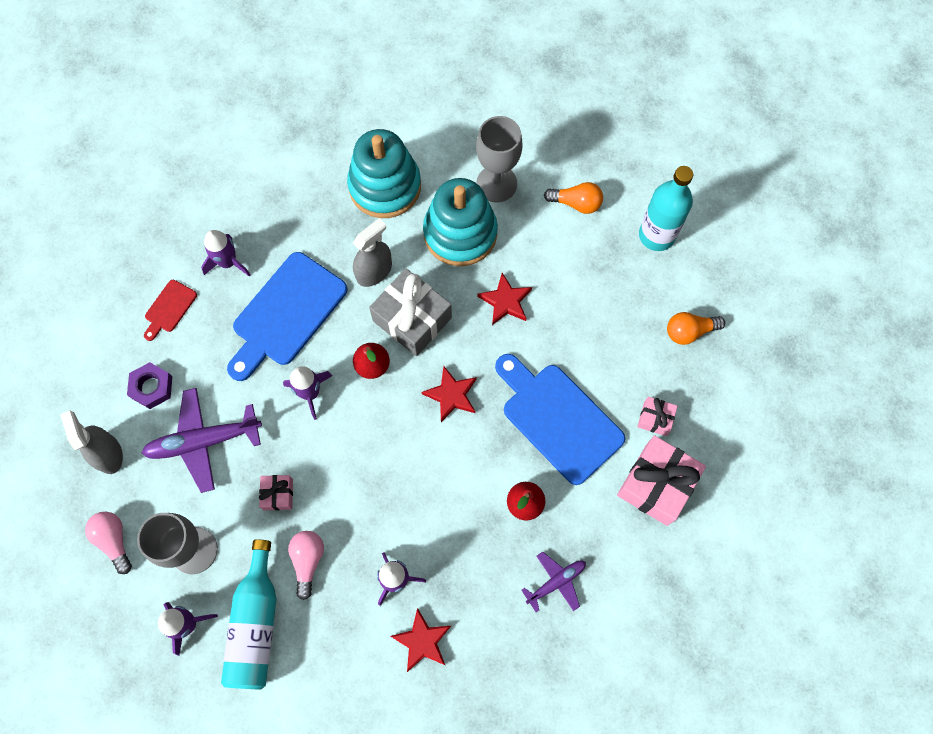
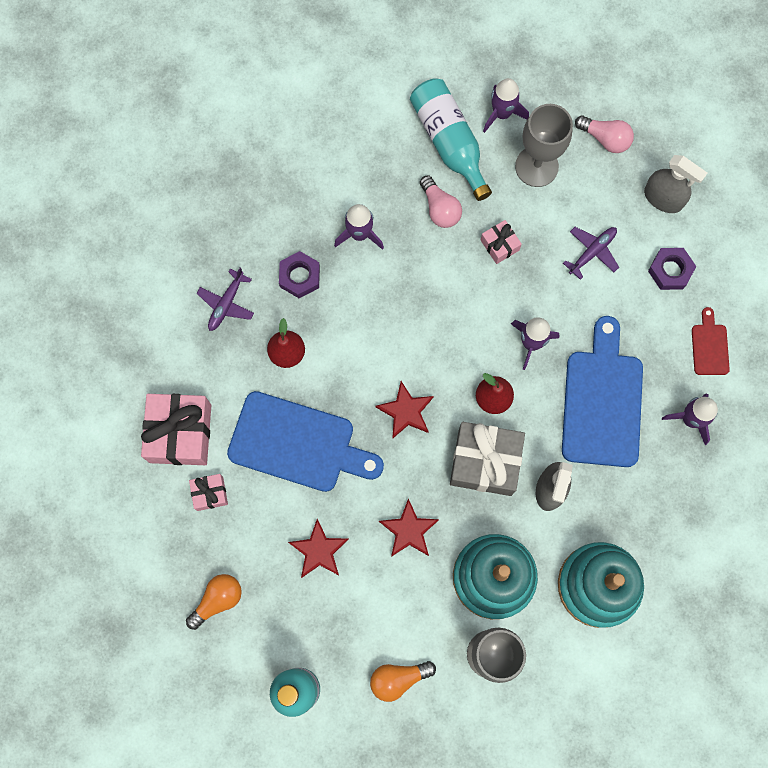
camera: 150 degrees right, 5 degrees up
(204, 441) = (592, 252): purple plane -> purple plane, size x0.58
(422, 641) = (310, 201): red star -> red star (319, 551)
(474, 569) = (299, 277): none -> purple nut

